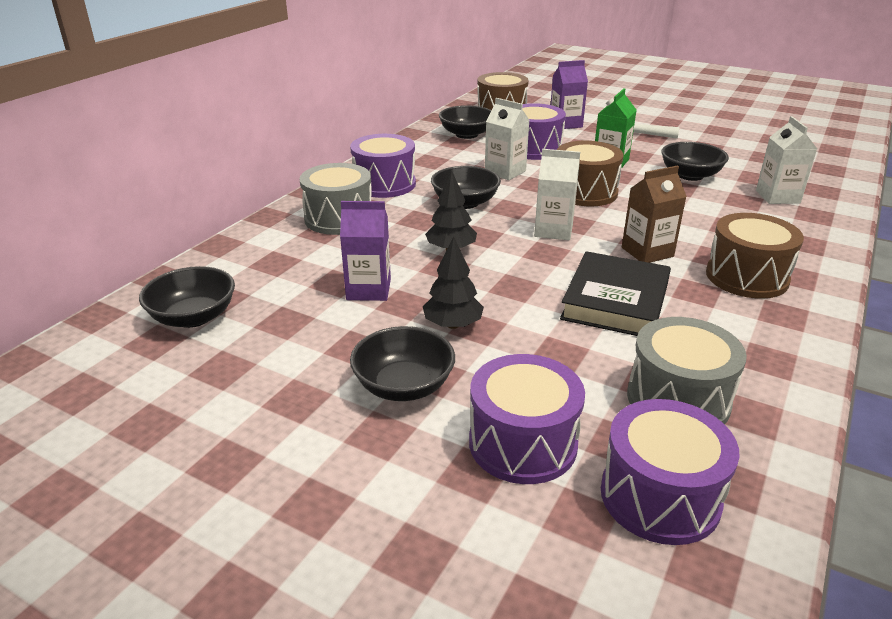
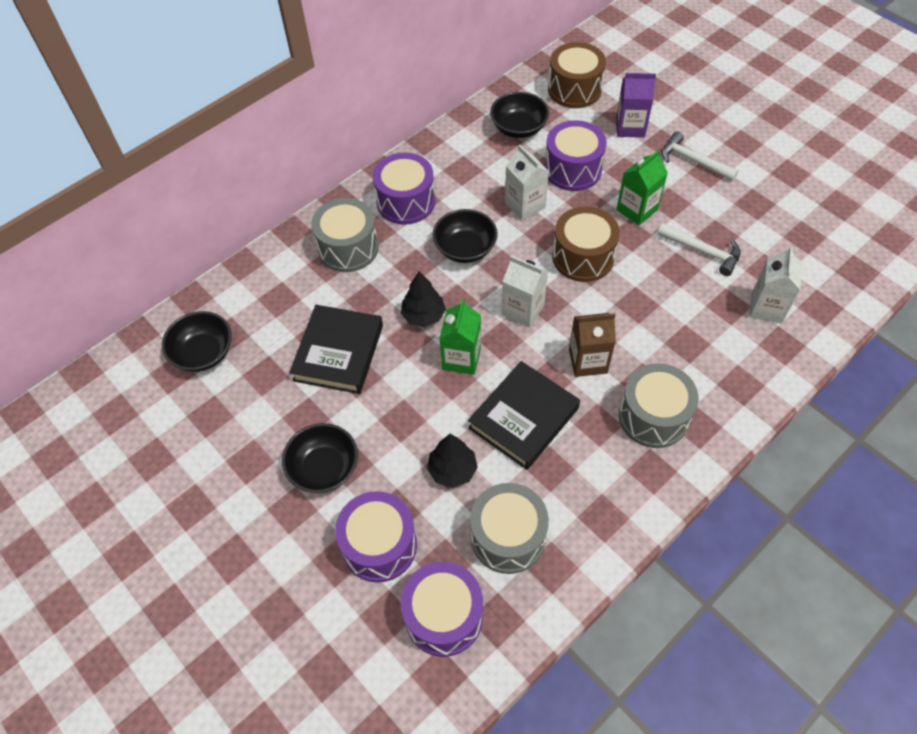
camera: 20 degrees right, 25 degrees up
(368, 289) = (338, 353): purple carton -> black book
(452, 325) = (384, 412): black tree -> black tree (452, 470)
(513, 271) = (461, 358): none -> green carton
(690, 175) = (703, 251): black bowl -> white hammer
(746, 277) = (653, 416): brown drum -> grey drum

